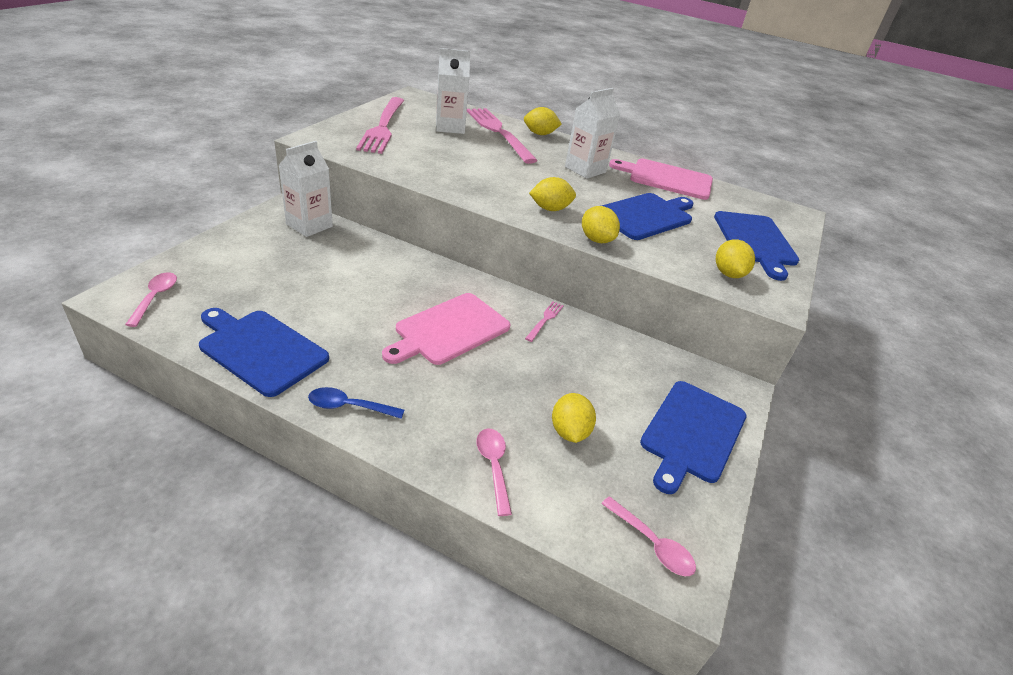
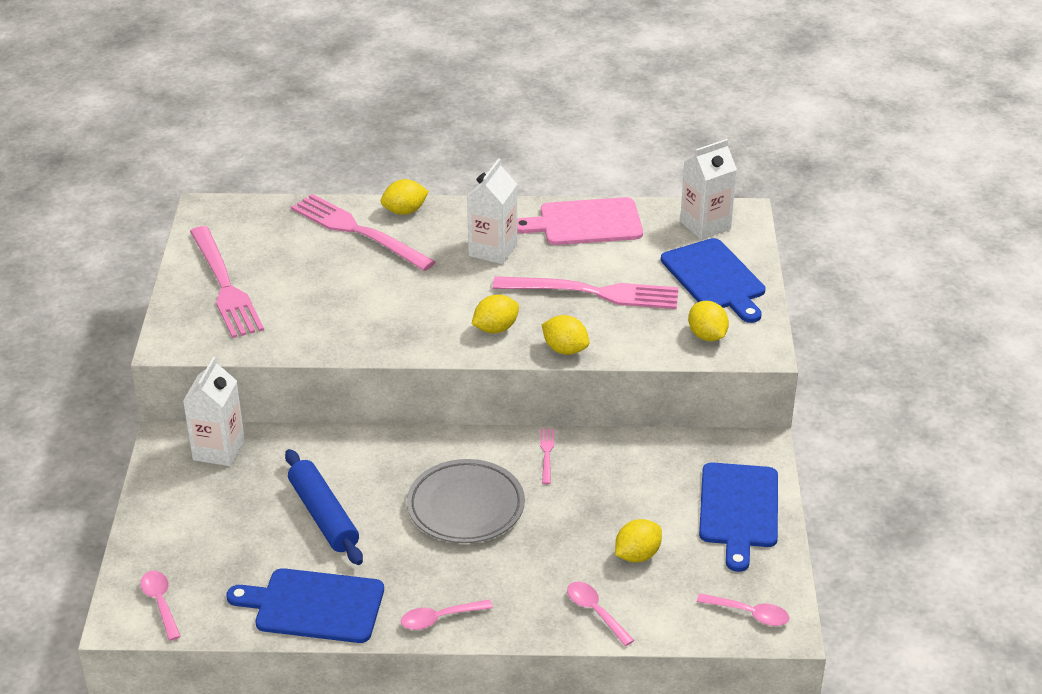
camera: 20 degrees left, 0 degrees up
(336, 291) = (323, 516): none -> blue rolling pin
(349, 406) = (439, 618): blue spoon -> pink spoon
(449, 330) = (466, 507): pink cutting board -> grey plate
(450, 127) = (298, 249): white carton -> white carton (705, 225)
(569, 432) = (637, 555): yellow lemon -> yellow lemon turned 75 degrees clockwise
(646, 216) = (593, 293): blue cutting board -> pink fork

